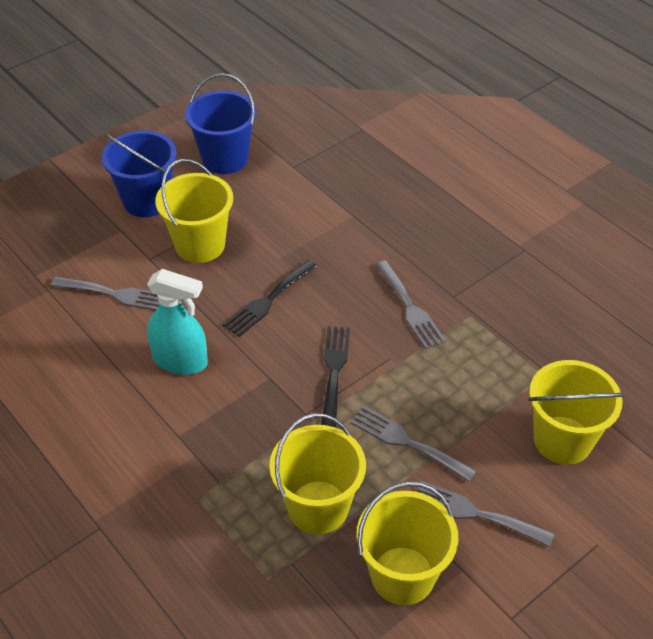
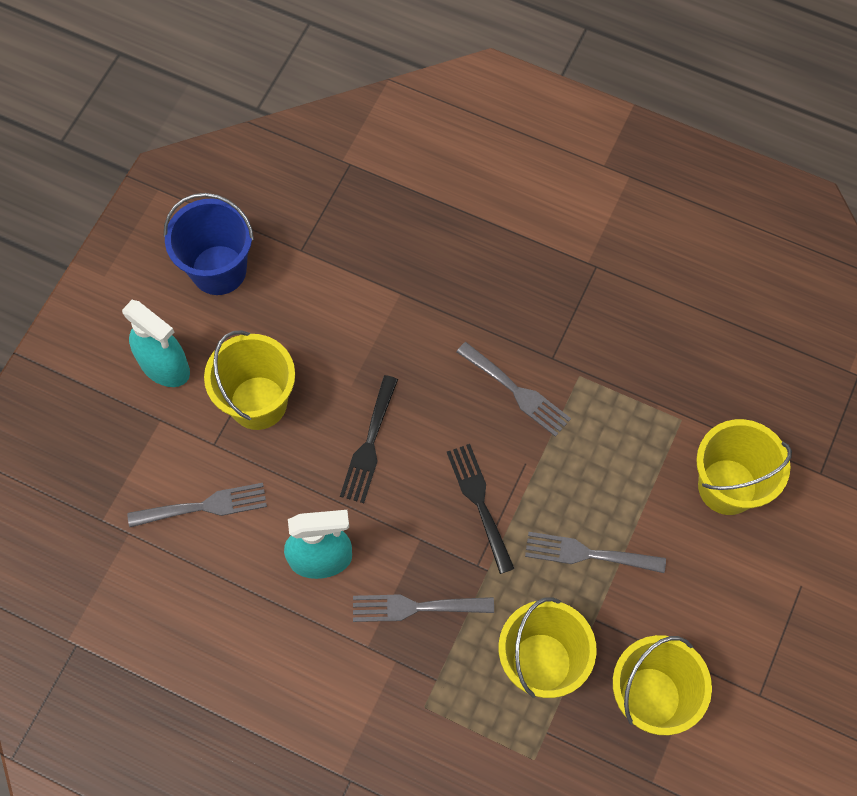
camera: 25 degrees left, 20 degrees up
(147, 201) = (165, 366): blue bucket -> turquoise spray bottle
(475, 513) = (684, 603): grey fork -> grey fork (415, 607)

